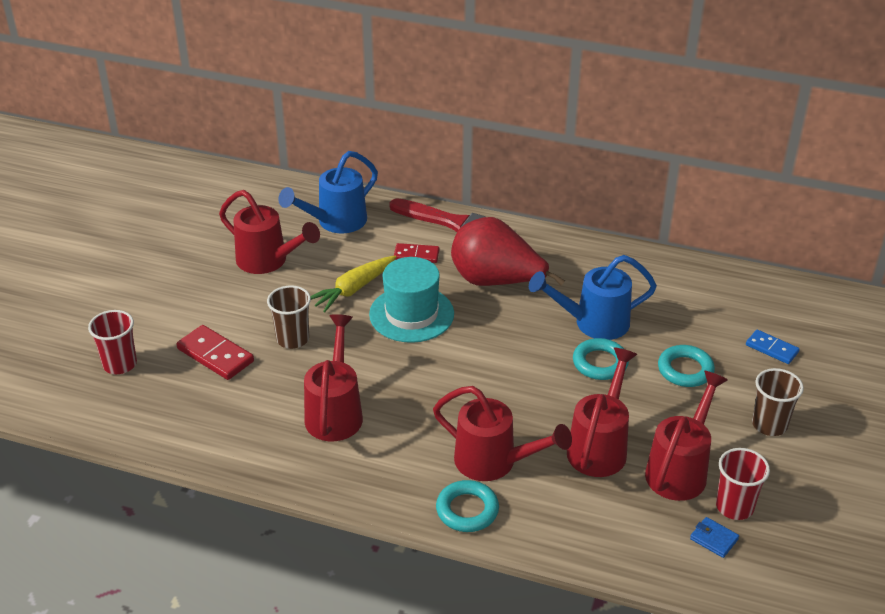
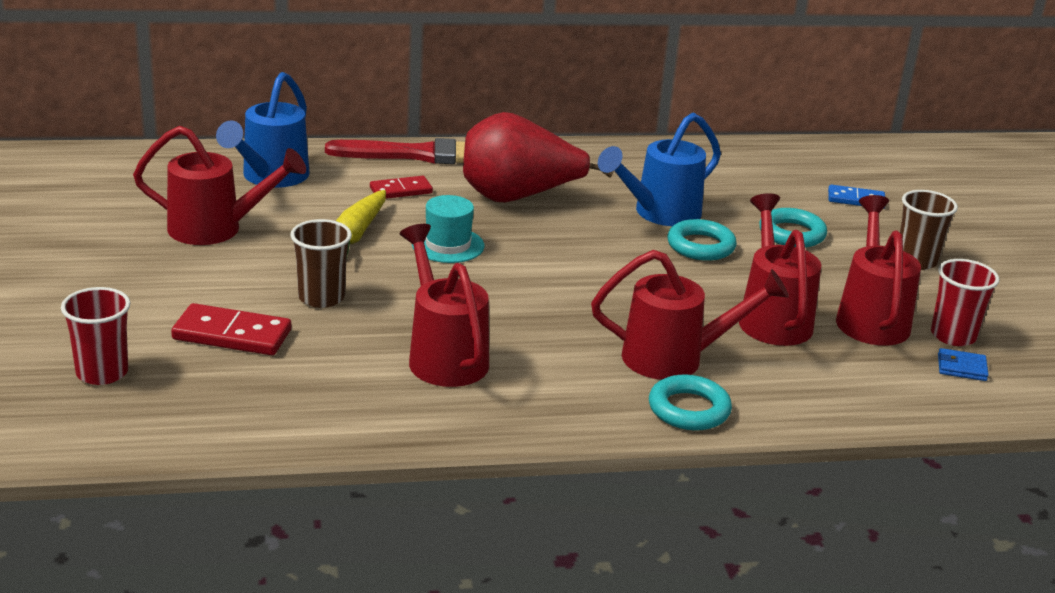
camera: 30 degrees left, 10 degrees down
(411, 314) = (448, 245): turquoise hat -> turquoise hat, size x0.65

